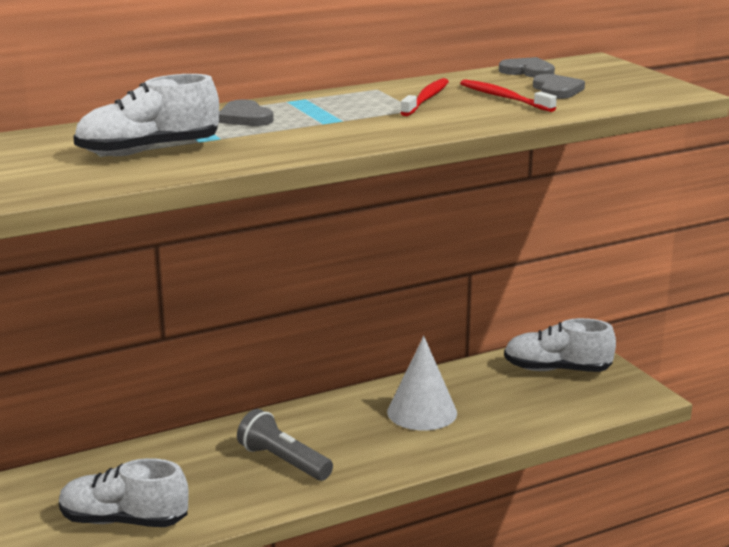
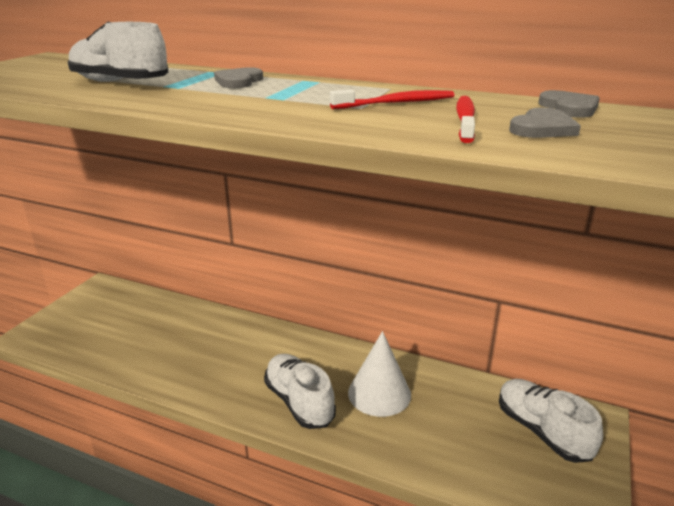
camera: 50 degrees right, 5 degrees up
(124, 521) = (122, 346): white shoe -> white shoe (299, 402)
(283, 461) = (245, 368): grey flashlight -> none

